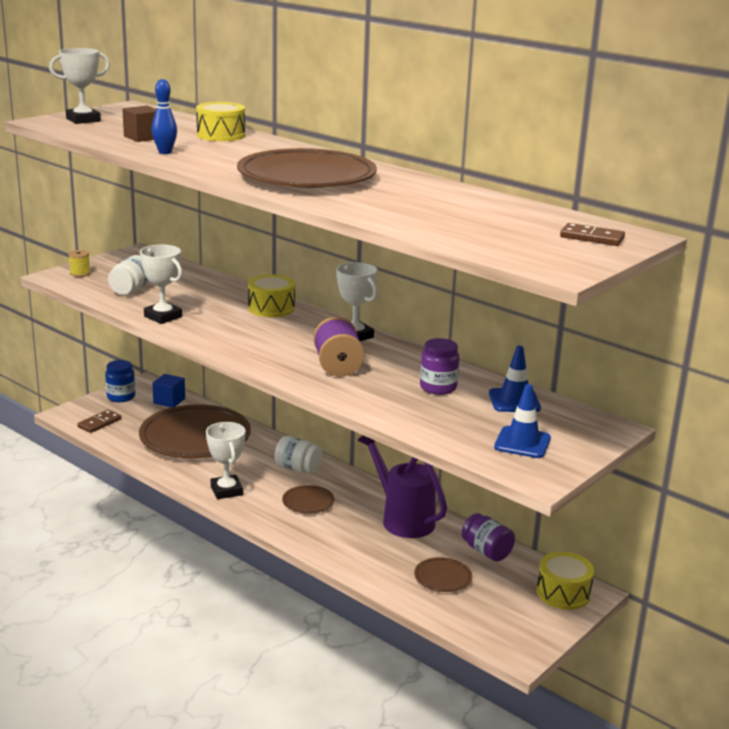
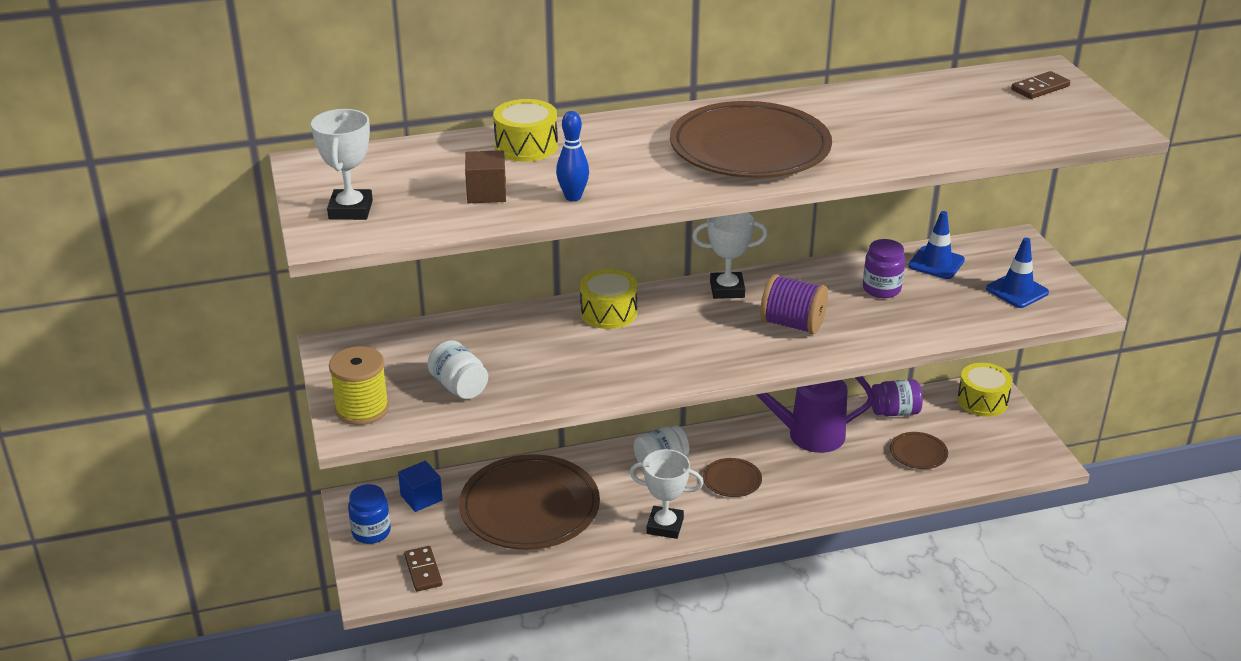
camera: 55 degrees left, 10 degrees up
(80, 273) = (362, 409): yellow spool -> yellow spool, size x1.89
(163, 317) = (566, 388): white trophy -> none

